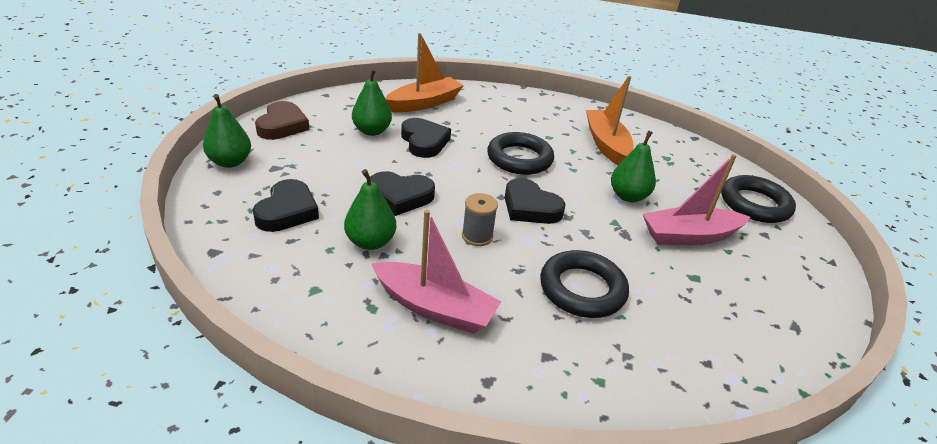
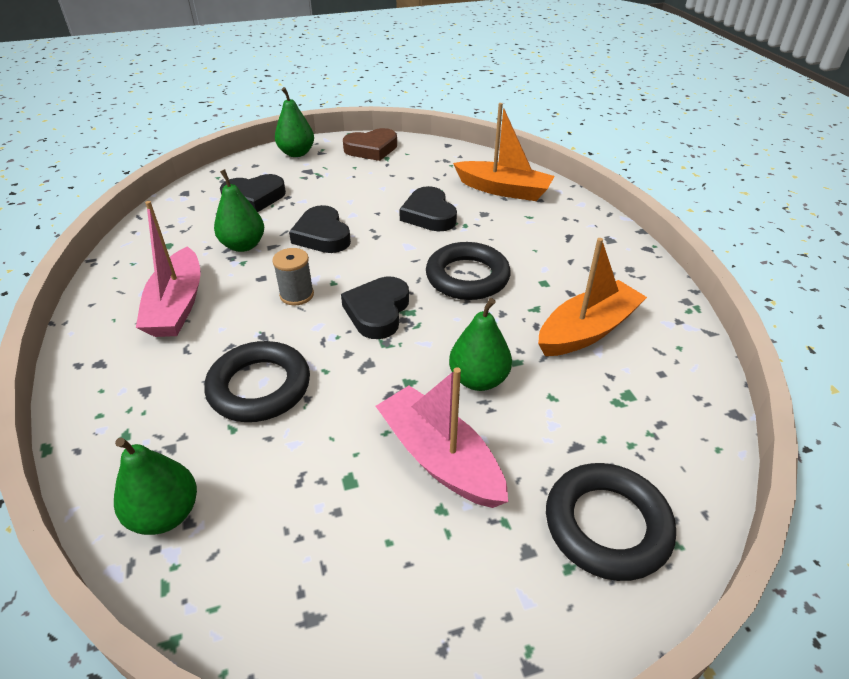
camera: 65 degrees right, 5 degrees up
(372, 131) = (413, 185): green pear -> green pear (165, 514)
(424, 142) = (429, 215): black heart -> black heart turned 120 degrees clockwise

